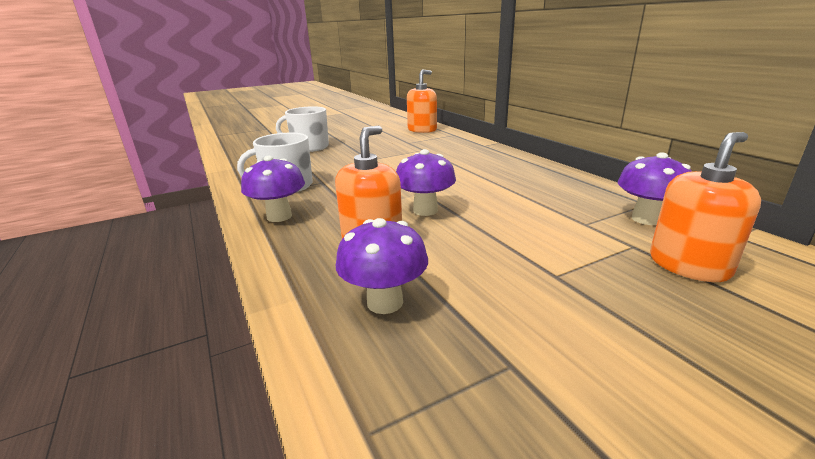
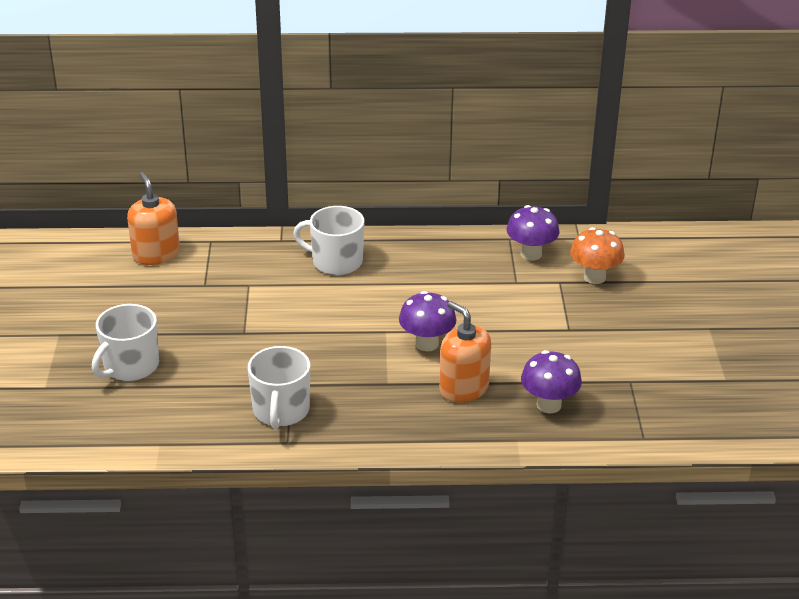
camera: 65 degrees left, 10 degrees up
(279, 216) = (365, 428): purple mushroom -> none
(486, 161) = (336, 261): none -> white mug
(688, 265) = (594, 277): orange soap dispenser -> orange mushroom

